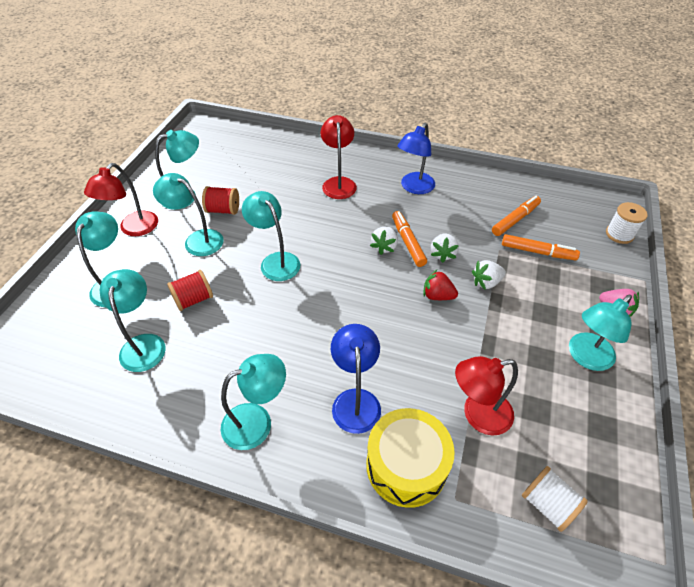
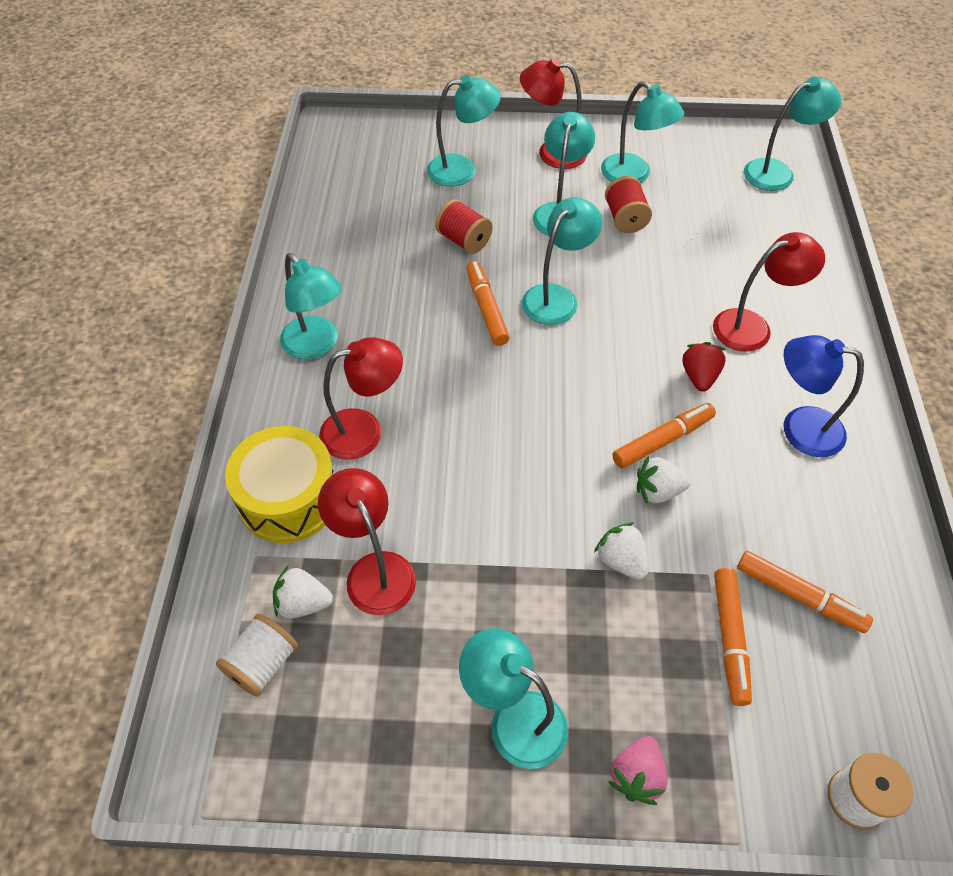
camera: 75 degrees right, 5 degrees up
(144, 344) = (389, 222): turquoise lamp -> turquoise lamp (777, 172)
(268, 301) = (486, 308): none -> orange marker
(355, 400) = (364, 430): blue lamp -> red lamp
(384, 247) = (638, 412): white strawberry -> white strawberry (303, 603)
(437, 296) = (567, 495): red strawberry -> red strawberry (699, 376)

